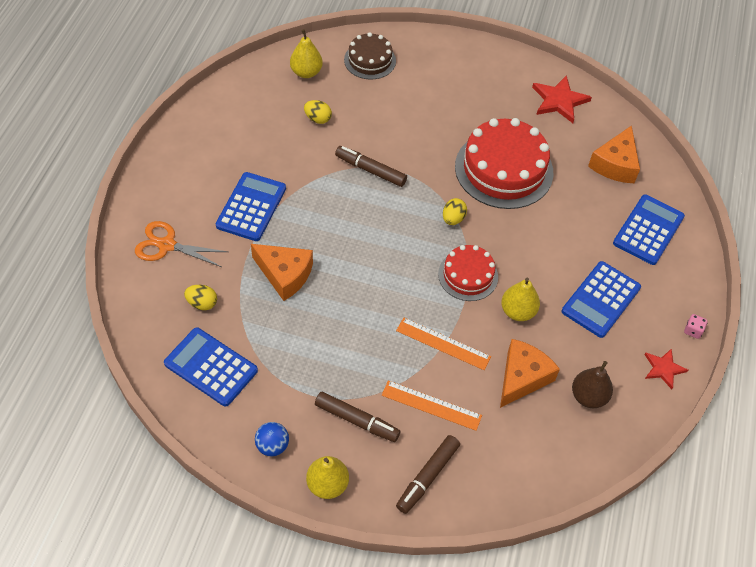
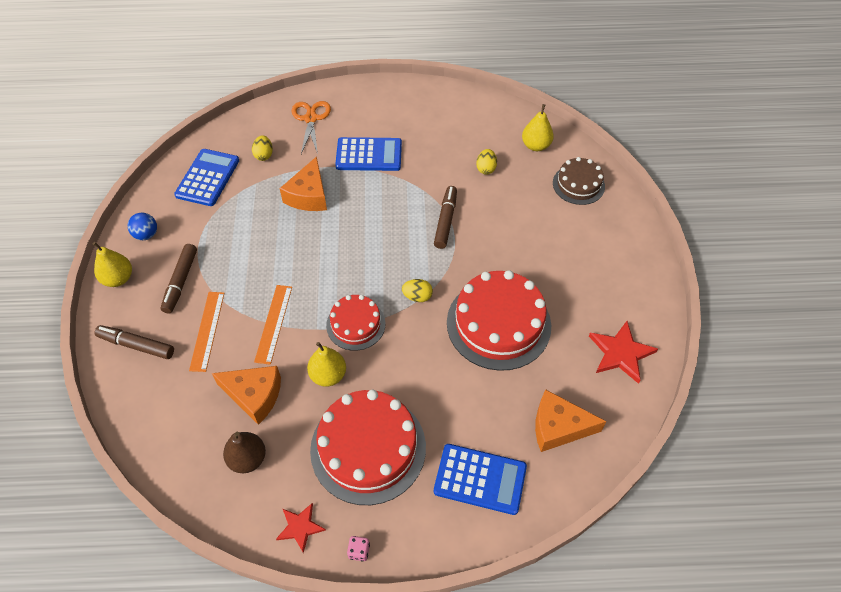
camera: 75 degrees right, 0 degrees up
(601, 300) = (368, 448): blue calculator -> red cake

